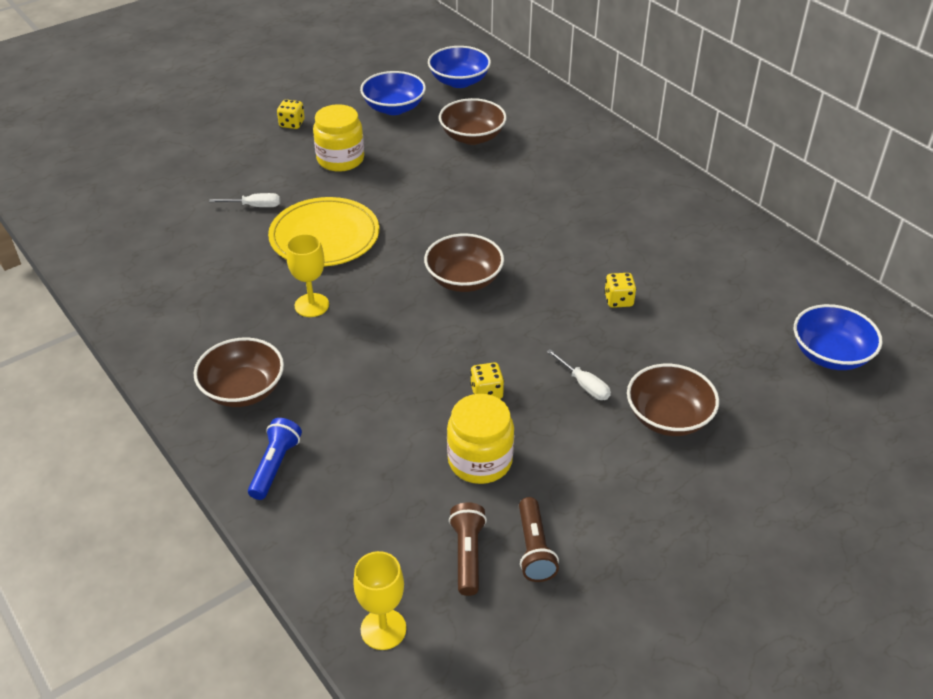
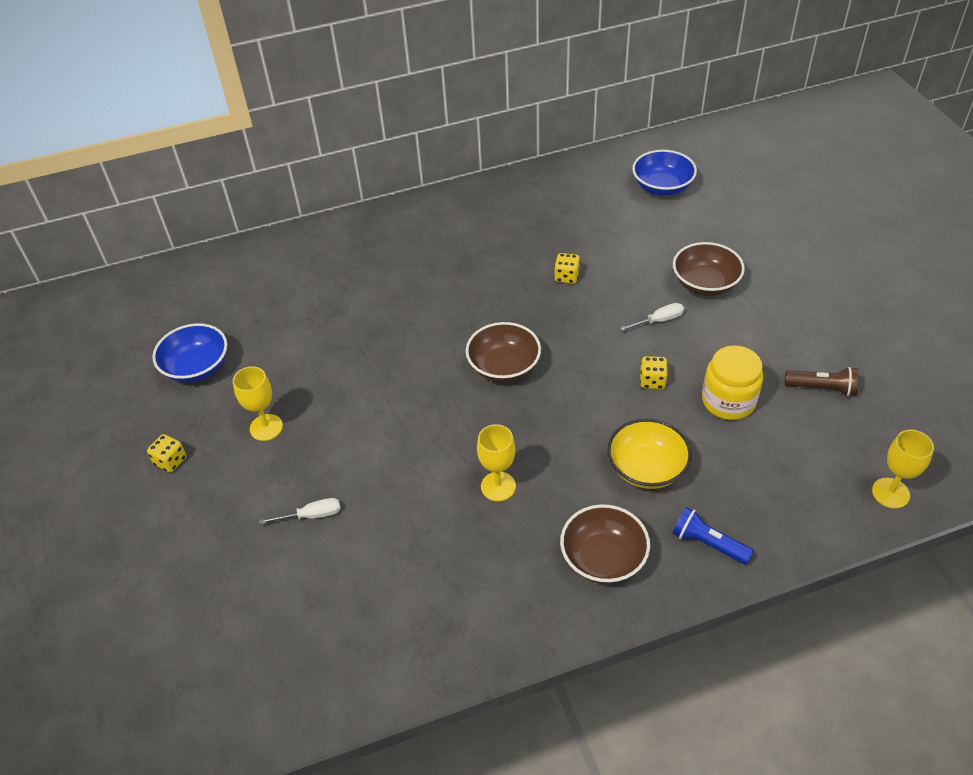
camera: 70 degrees left, 5 degrees up
(254, 206) = (311, 515): white screwdriver -> white screwdriver turned 60 degrees clockwise
(324, 236) = (393, 460): yellow plate -> none
(340, 159) = (266, 427): yellow jar -> yellow goblet
(361, 405) = (646, 468): none -> yellow bowl
(459, 81) = (181, 307): blue bowl -> none
(467, 554) = (823, 428): brown flashlight -> none
(472, 137) = (287, 317): brown bowl -> none

